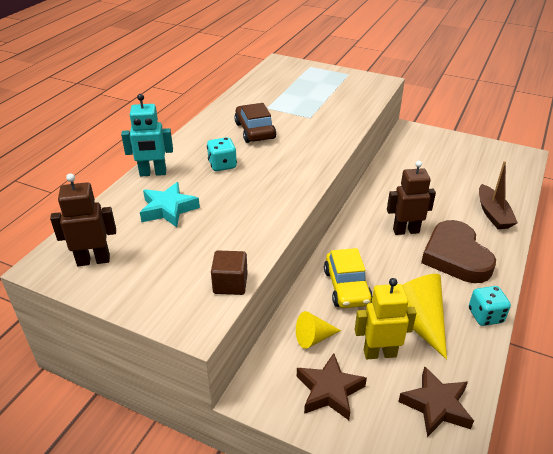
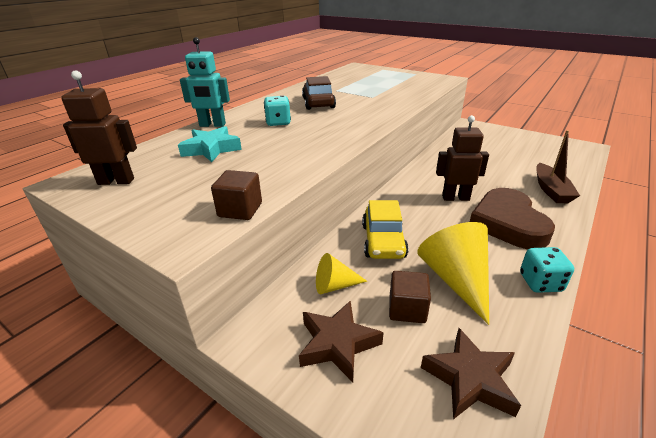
camera: 10 degrees right, 5 degrees down
(379, 353) = (407, 309): yellow robot -> brown cube

